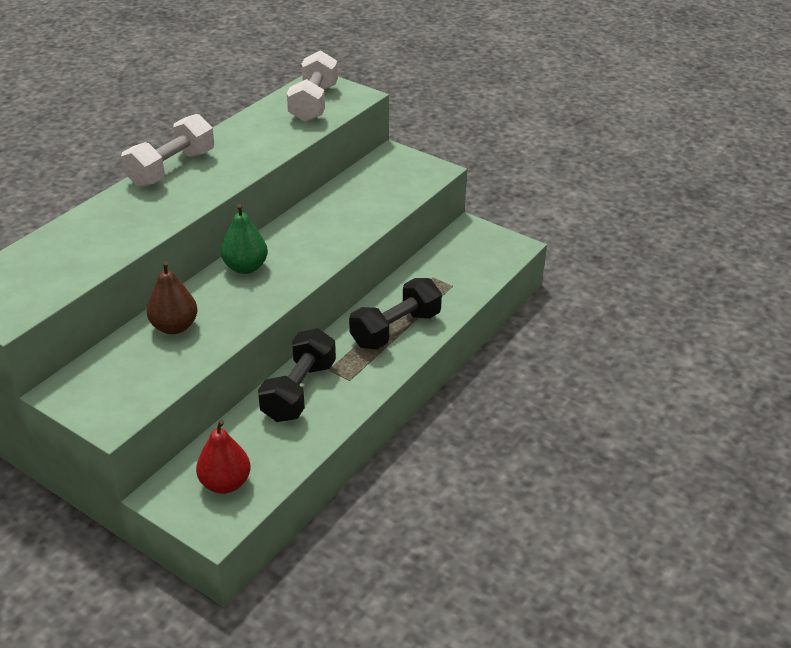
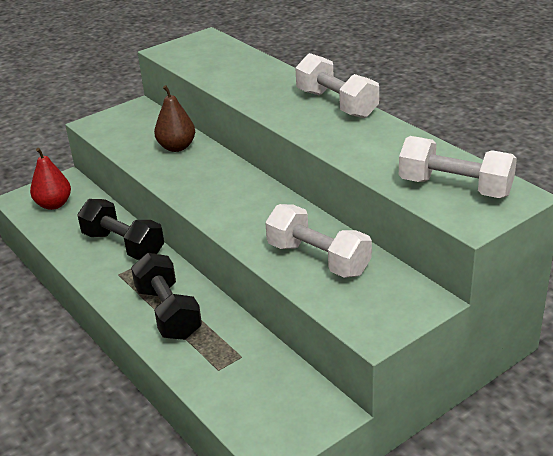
camera: 110 degrees right, 5 degrees down
(245, 267) = (237, 182): green pear -> none
(359, 203) = (318, 259): none -> white dumbbell

